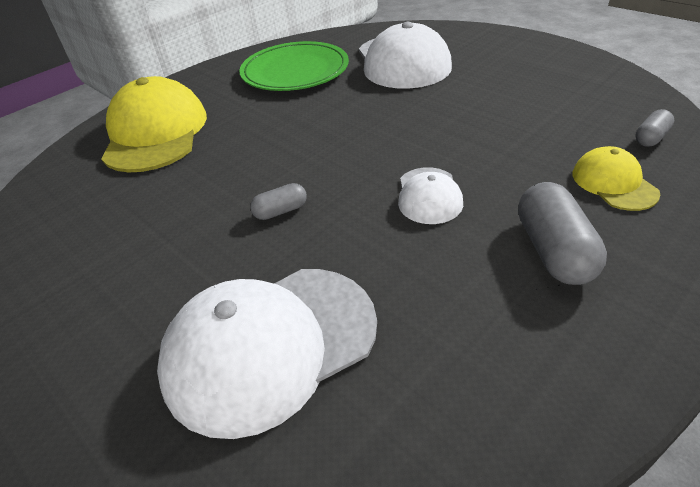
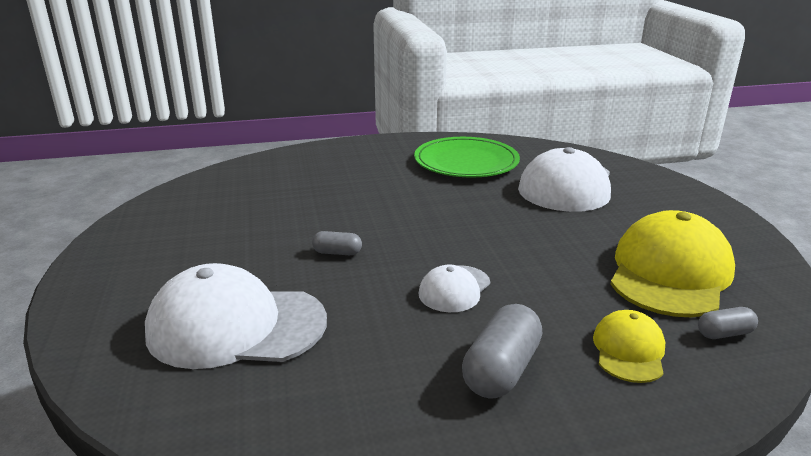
camera: 30 degrees right, 15 degrees down
(155, 133) = (317, 170): yellow cap -> yellow cap (670, 273)

